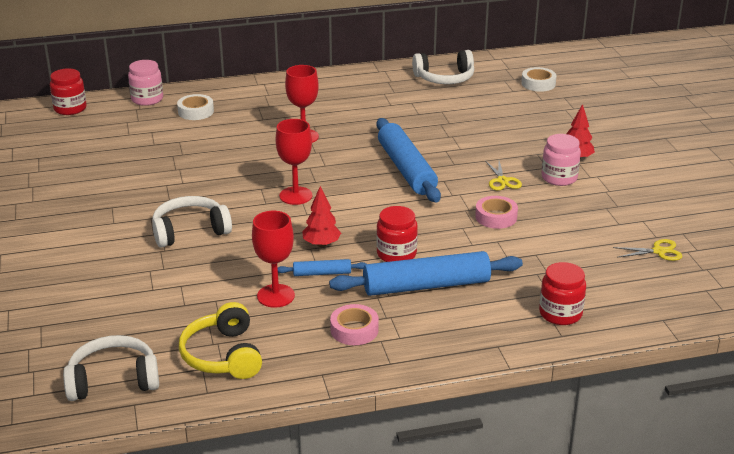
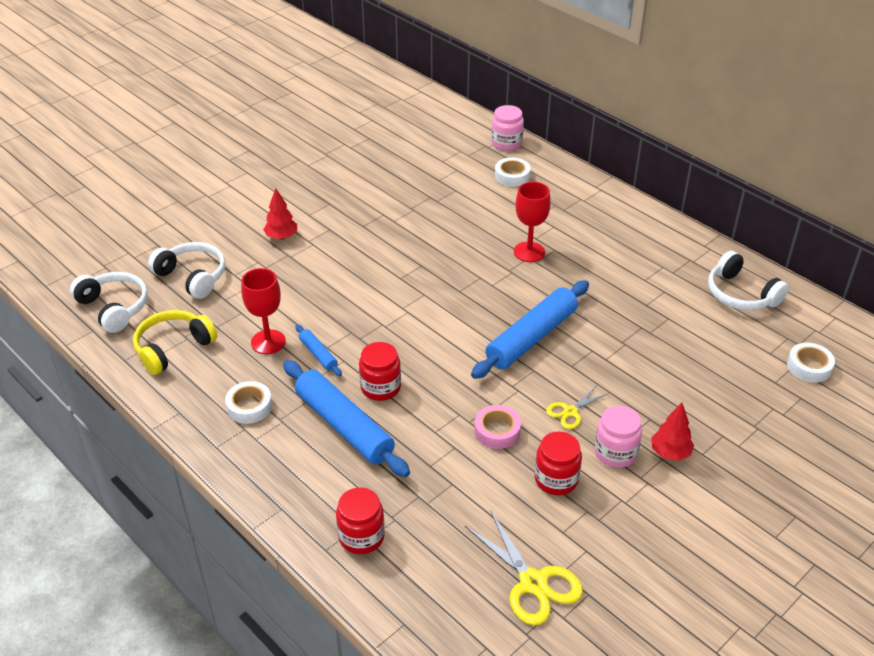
camera: 60 degrees right, 10 degrees up
(70, 108) = (453, 116): red jar -> red jar (556, 479)
(190, 231) = (326, 256): white headphones -> white headphones (193, 276)
(295, 196) = (426, 289): red goblet -> none
(321, 244) = (361, 336): red tree -> red tree (281, 237)
(354, 330) = (249, 406): pink tape -> white tape
(658, 251) = (533, 583): yellow scissors -> yellow scissors, size x1.75

